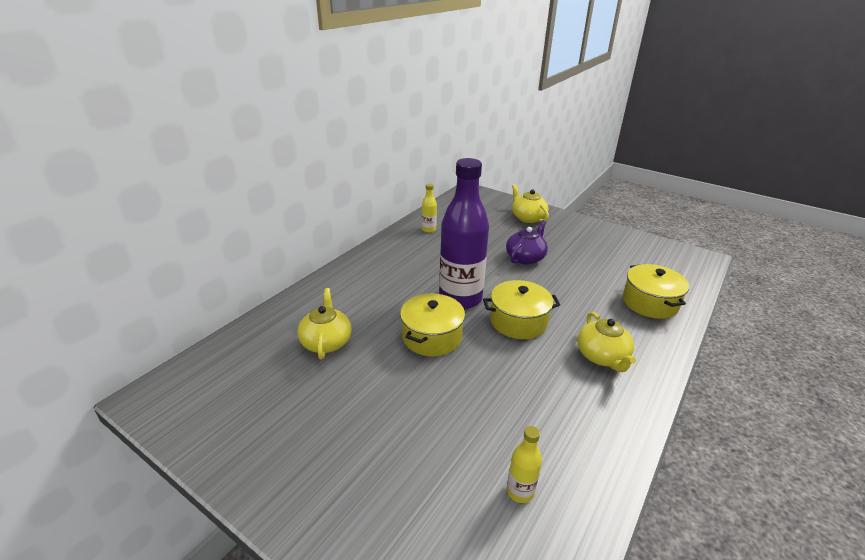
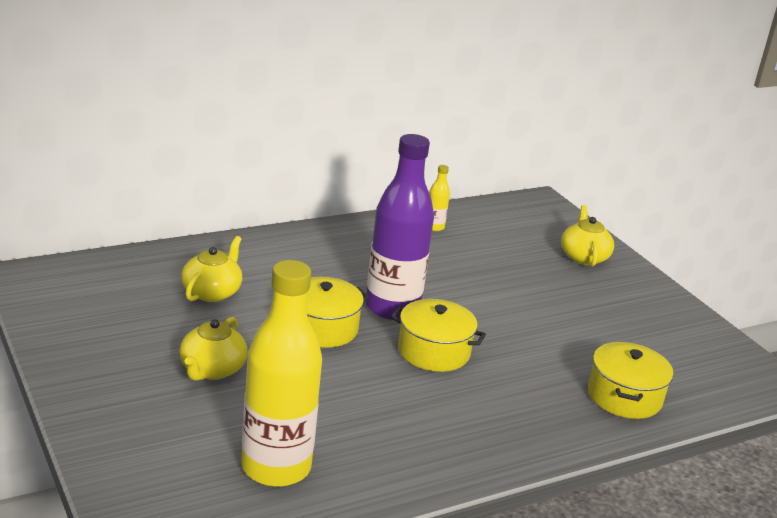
camera: 25 degrees right, 5 degrees down
(520, 491) = (276, 467): yellow bottle -> yellow bottle, size x2.39
(525, 258) = (522, 297): purple teapot -> none
(602, 357) = (491, 416): yellow teapot -> yellow teapot (212, 370)

